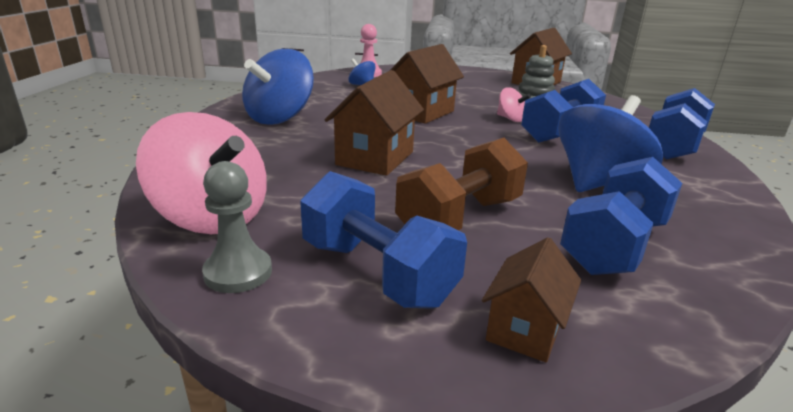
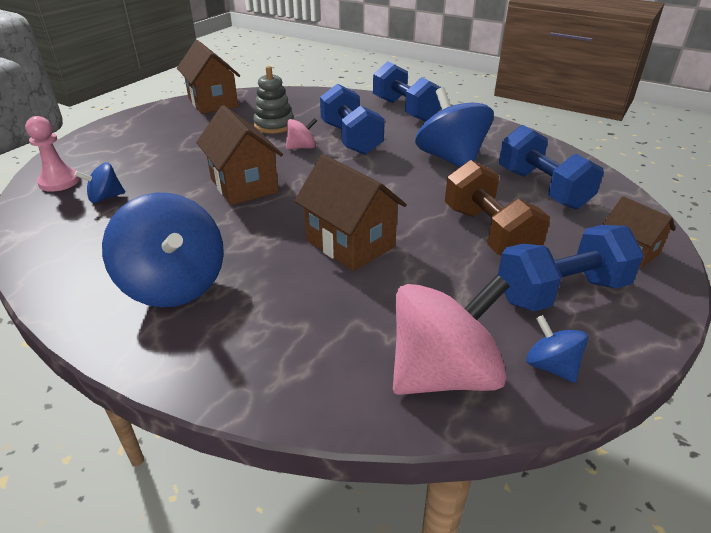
camera: 65 degrees left, 10 degrees up
(238, 272) = (551, 366): grey pawn -> blue spinning top

